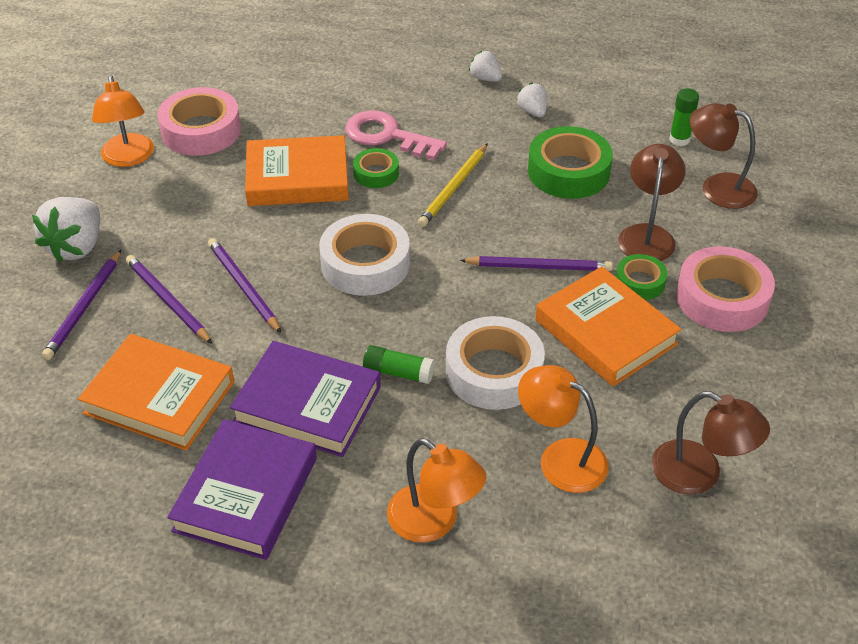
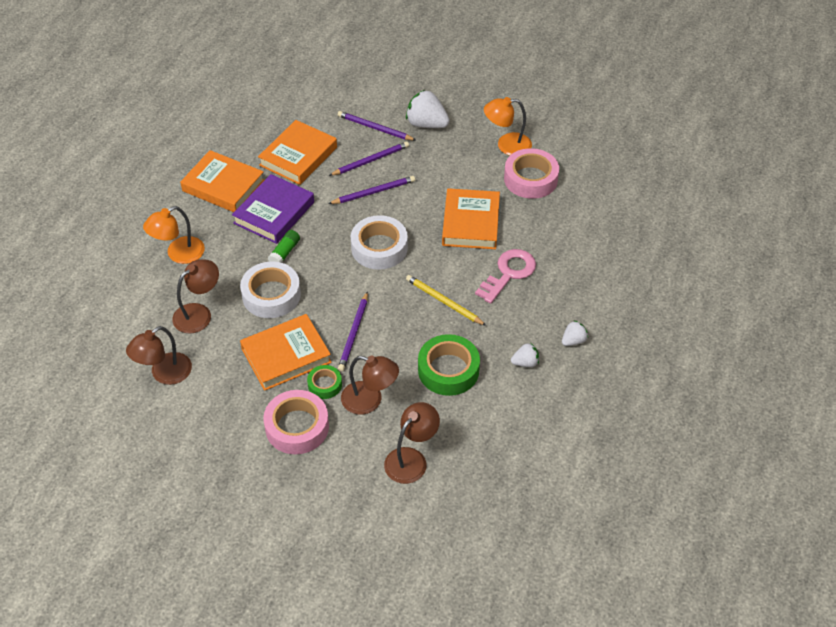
camera: 100 degrees right, 5 degrees up
(246, 494) = (223, 186): purple book -> orange book
(376, 173) = (468, 263): green tape -> none
(560, 458) = (199, 313): orange lamp -> brown lamp
(679, 139) = (474, 450): green glue stick -> none

